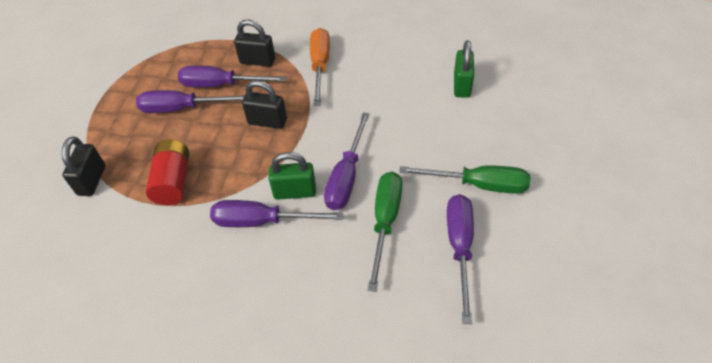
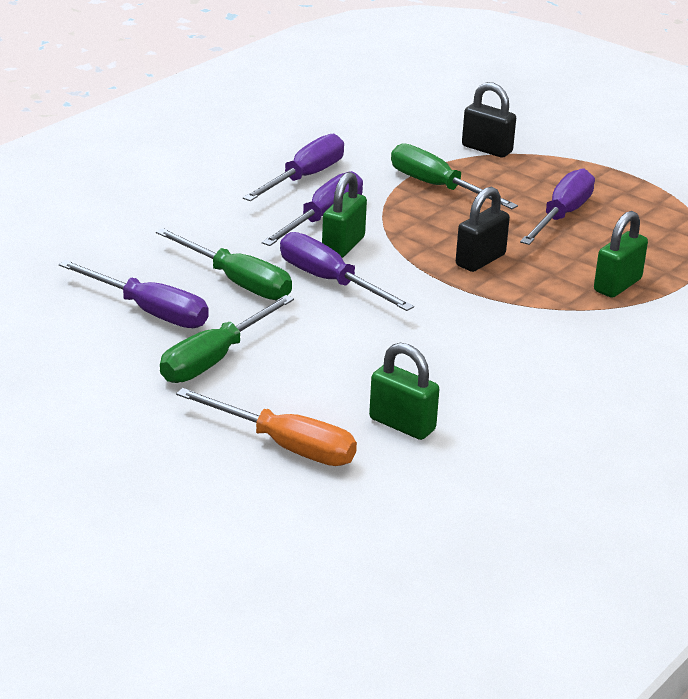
camera: 115 degrees right, 20 degrees down
(173, 182) = (437, 187): red battery -> green screwdriver
(221, 85) = (586, 248): purple screwdriver -> purple screwdriver (305, 177)
(257, 61) = (617, 285): black padlock -> green padlock
(320, 66) = (562, 327): orange screwdriver -> orange screwdriver (285, 446)

